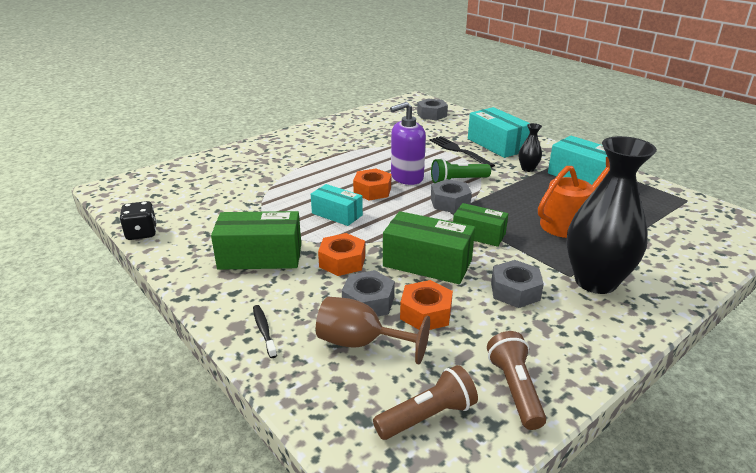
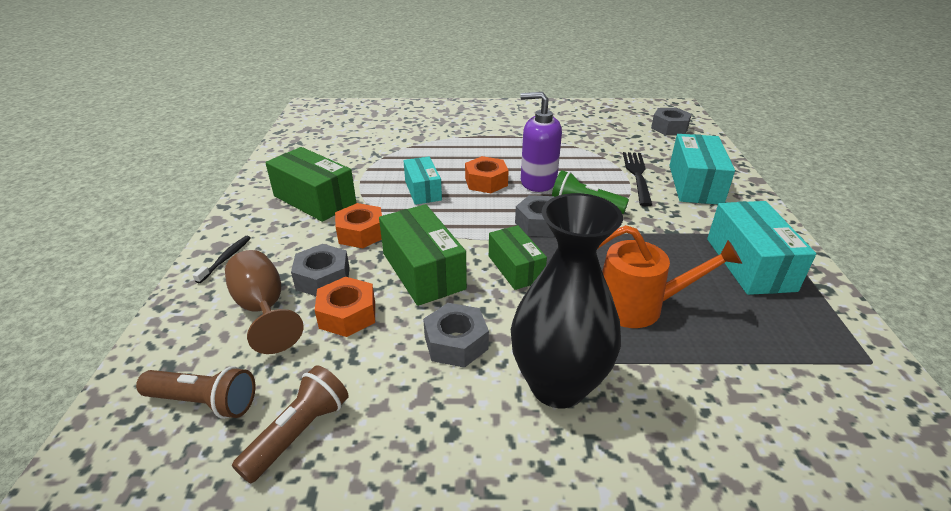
camera: 40 degrees right, 5 degrees up
(141, 233) = (276, 147): black dice -> none
(528, 169) = (689, 224): black vase -> none

